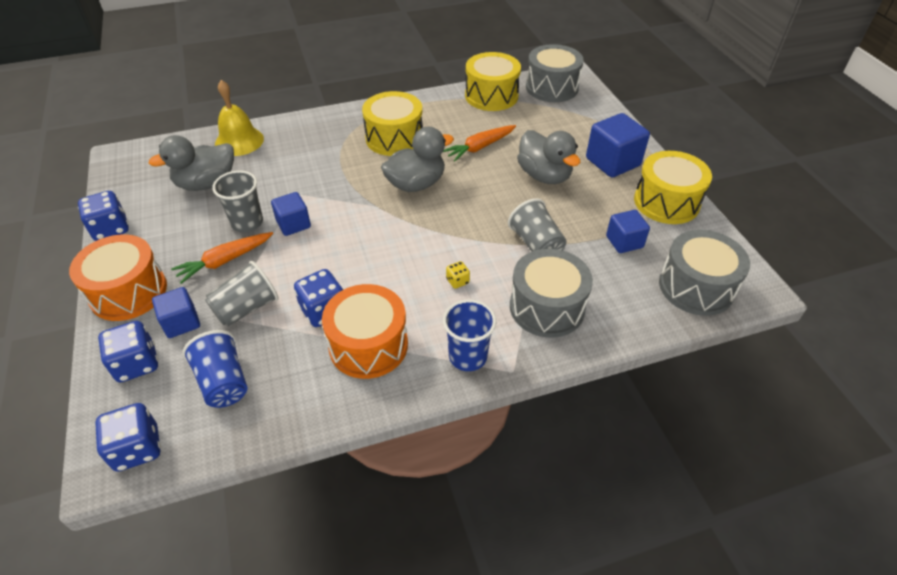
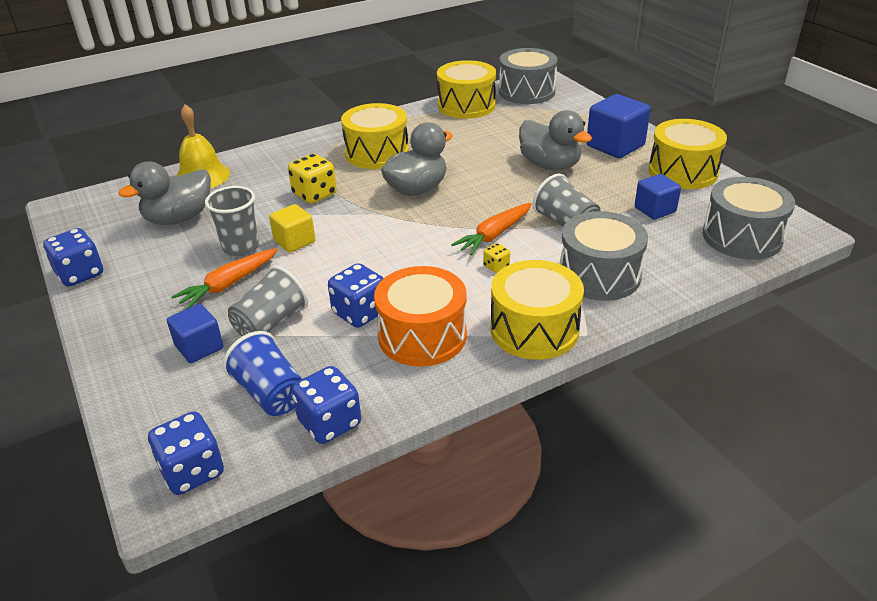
camera: 10 degrees left, 10 degrees down
(128, 292) = (124, 328): orange drum -> none
(137, 364) = (160, 393): blue dice -> blue dice (329, 423)
(293, 224) = (294, 241): blue cube -> yellow cube
(326, 176) = (314, 194): none -> yellow dice
(468, 356) = (534, 329): blue cup -> yellow drum
(480, 147) = (472, 150): orange carrot -> orange carrot (494, 235)

